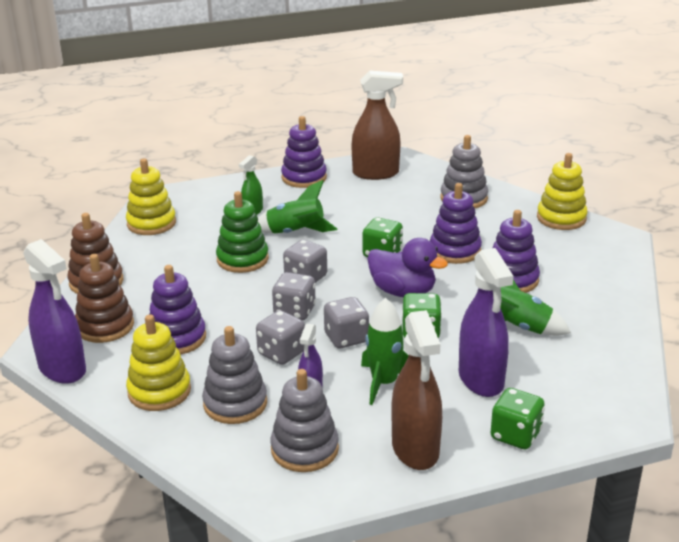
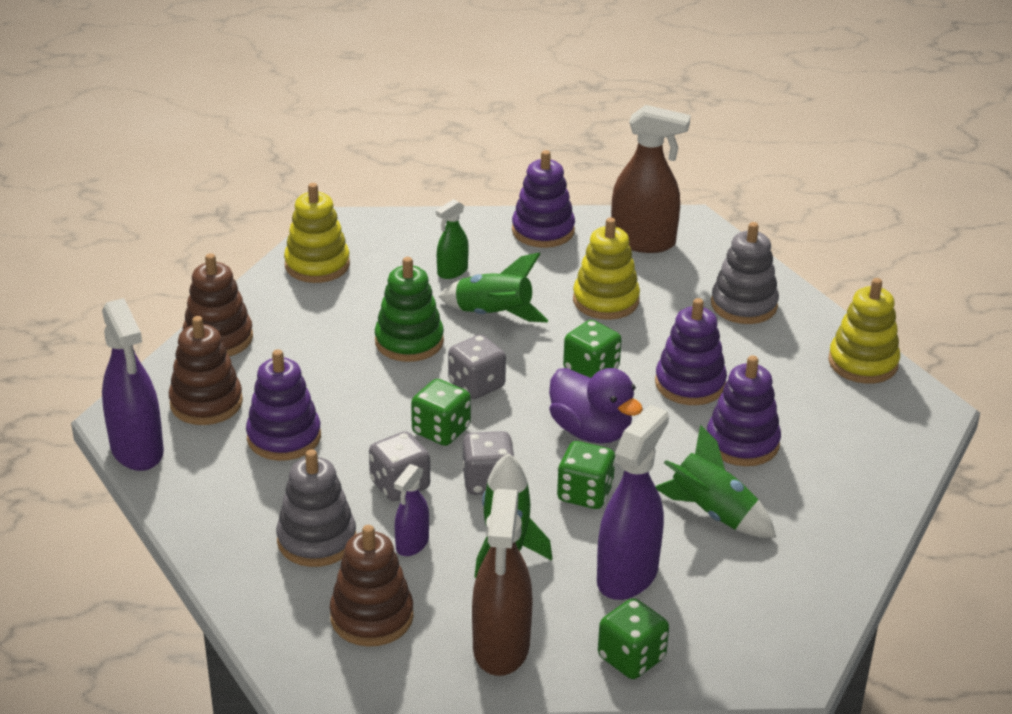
camera: 15 degrees right, 5 degrees up
(159, 391) = (236, 504): yellow stacking toy -> yellow stacking toy (605, 301)
(294, 311) = (441, 431): grey dice -> green dice
(304, 449) = (372, 617): grey stacking toy -> brown stacking toy
(481, 379) = (627, 575): purple spray bottle -> purple spray bottle turned 150 degrees counterclockwise

